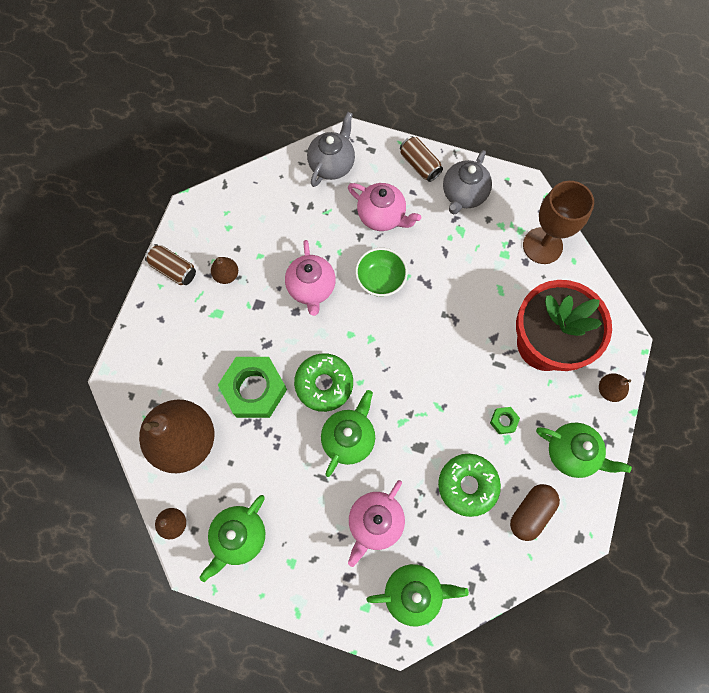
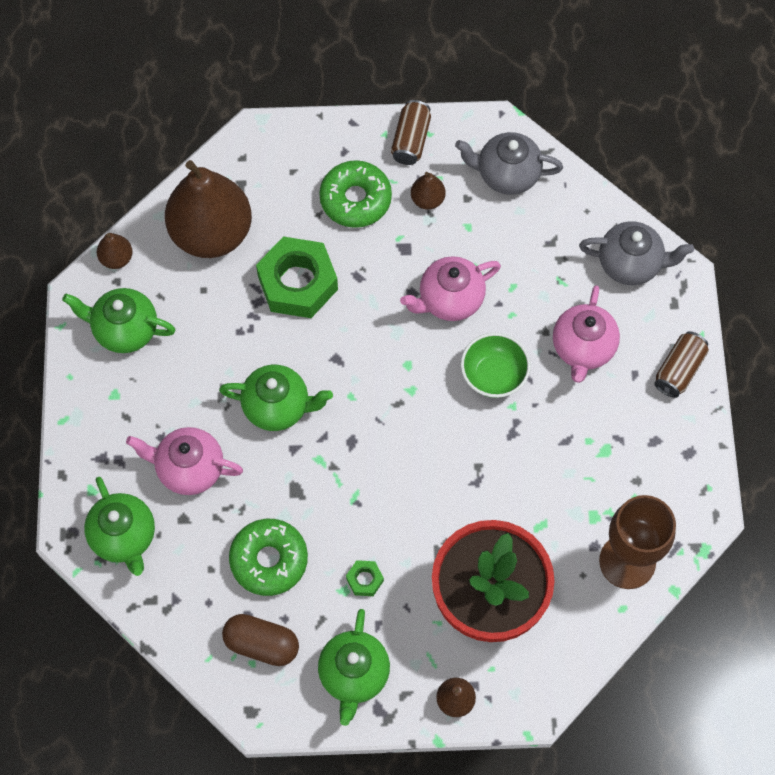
camera: 70 degrees right, 5 degrees down
(324, 384) = (333, 357): green donut -> green donut (355, 199)
(463, 194) = (659, 438): grey teapot -> grey teapot (507, 174)

